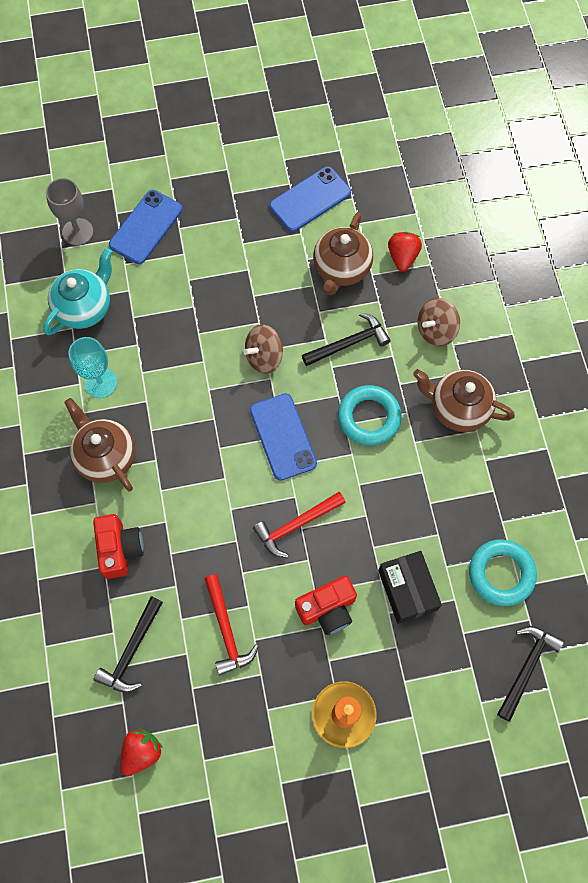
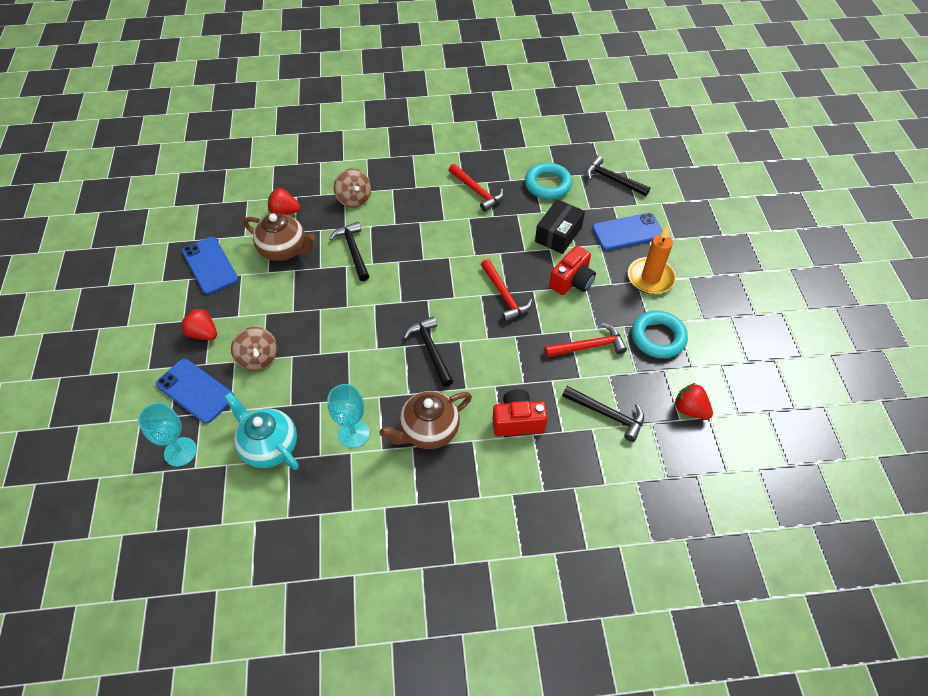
camera: 85 degrees left, 15 degrees down
(77, 232) = (180, 452): grey goblet -> turquoise goblet
(210, 447) = (430, 350): none -> black hammer
(216, 216) = (203, 333): none -> red strawberry
(264, 357) = (353, 307): brown spinning top -> brown spinning top (258, 358)
(283, 436) = (428, 299): blue phone -> blue phone (627, 232)
(327, 609) = (572, 281): red camera -> red camera turned 60 degrees clockwise
(369, 417) = (420, 244): turquoise ring -> turquoise ring (658, 337)
(407, 590) = (558, 234): black box -> black box turned 45 degrees counterclockwise
(458, 408) = (420, 193): brown teapot -> none
(472, 479) = (477, 192): none -> red hammer

